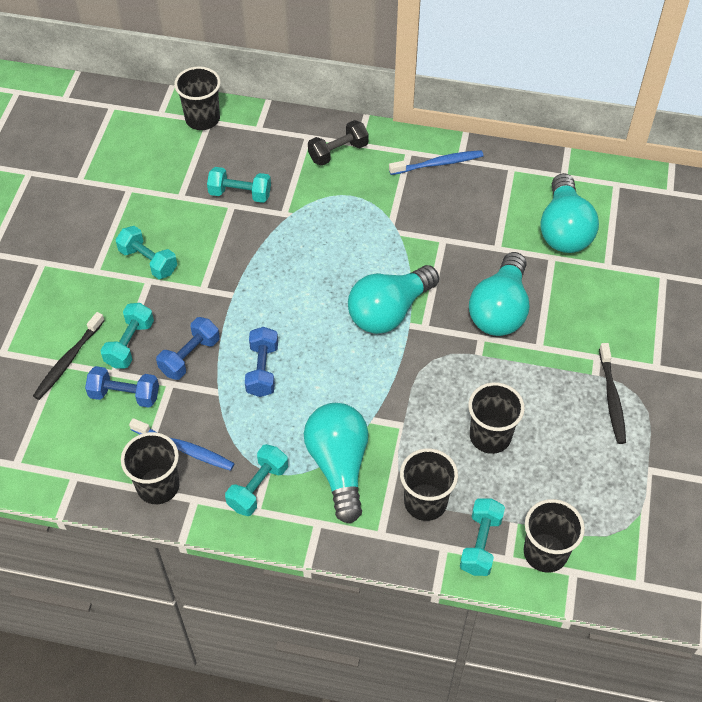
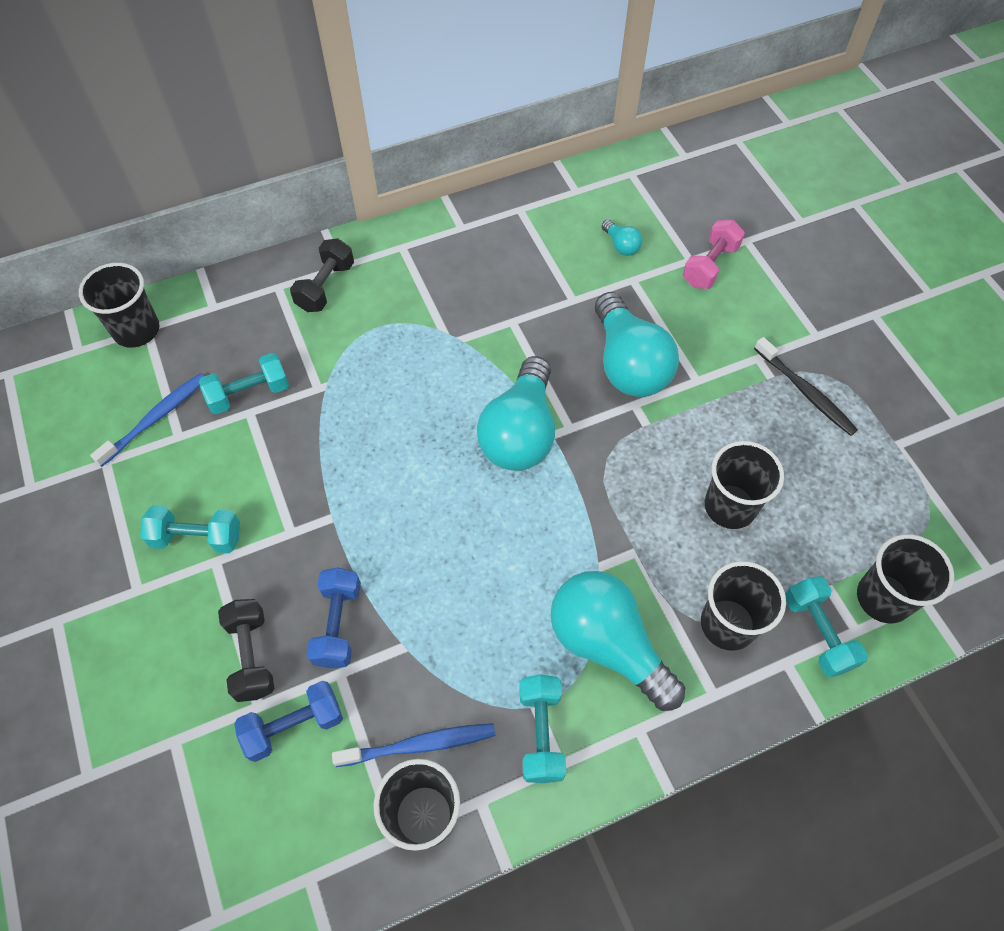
camera: 35 degrees left, 5 degrees up
(68, 361) = (187, 729): black toothbrush -> none
(130, 344) = (251, 656): turquoise dumbbell -> black dumbbell
(262, 370) = (435, 586): blue dumbbell -> none
(438, 164) = (443, 243): blue toothbrush -> blue toothbrush (156, 418)
(564, 230) = (621, 245): turquoise light bulb -> turquoise light bulb, size x0.43
(618, 277) = (710, 266): none -> pink dumbbell

